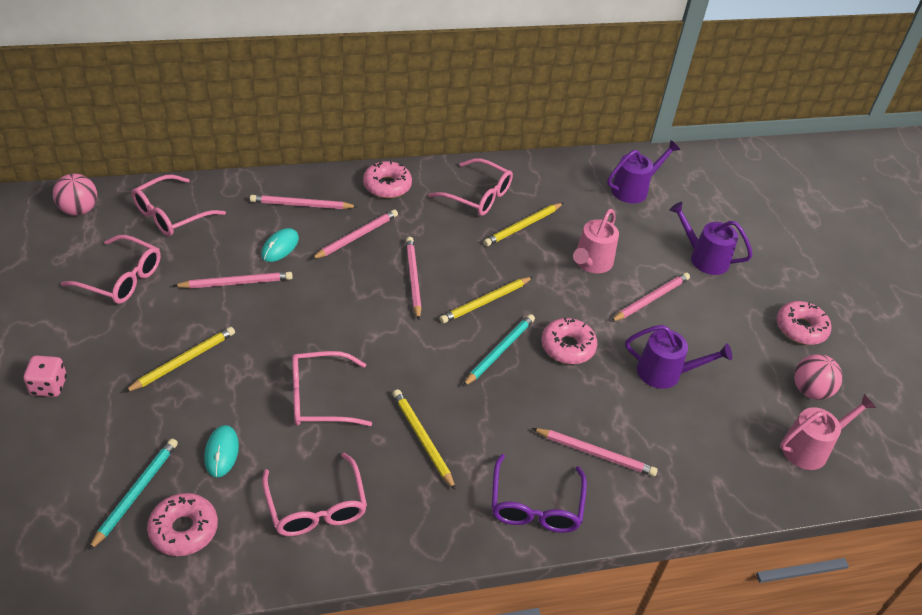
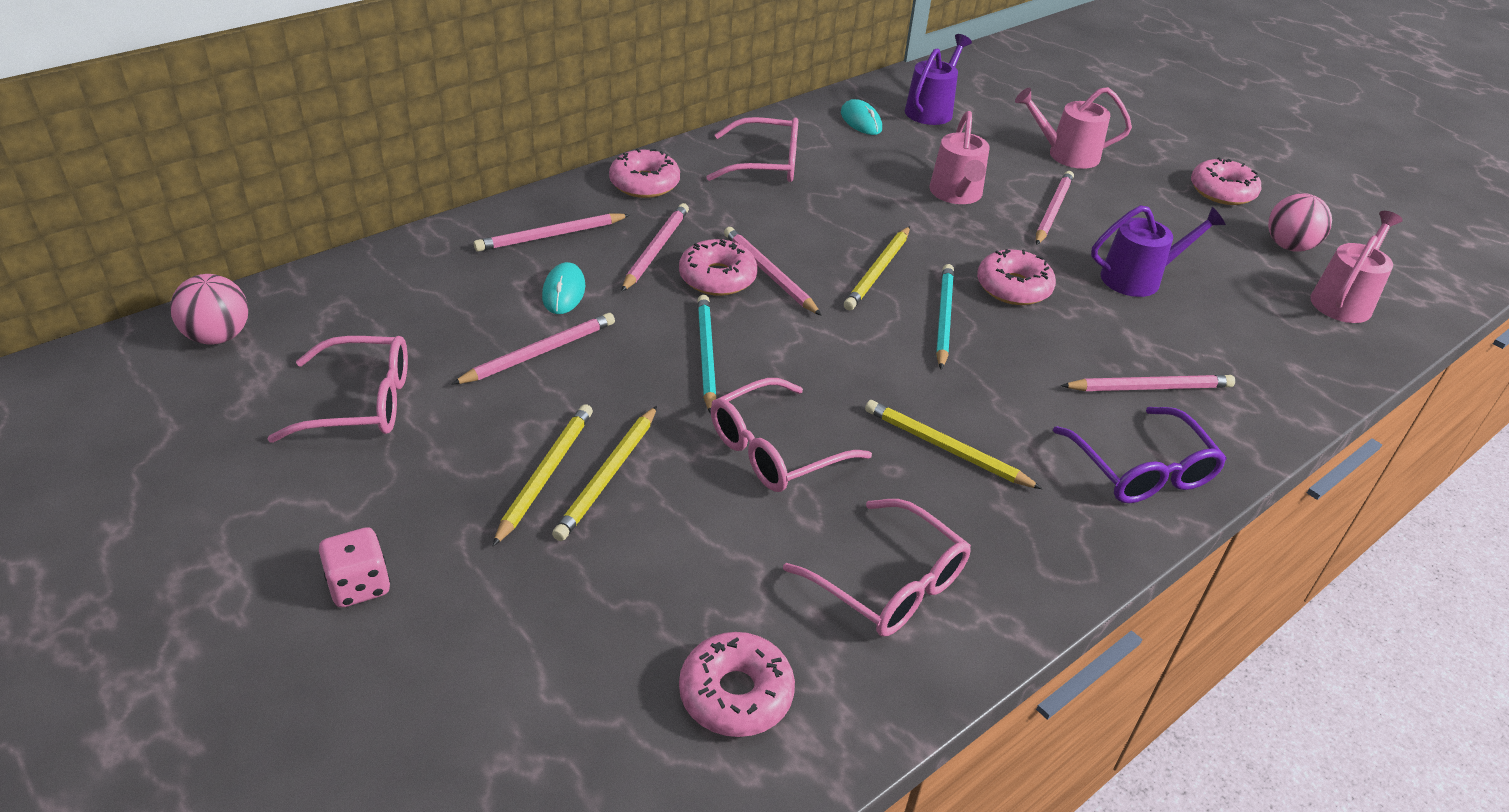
camera: 25 degrees left, 5 degrees down
(136, 493) = (623, 676): turquoise pencil -> turquoise pencil (706, 355)
(171, 215) = (371, 300): pink glasses -> none
(221, 452) = (701, 569): turquoise mouse -> turquoise mouse (861, 121)
(378, 270) = (717, 278): none -> pink donut
(523, 226) = (846, 180): yellow pencil -> yellow pencil (608, 475)
(704, 258) = (1066, 154): purple watering can -> pink watering can

